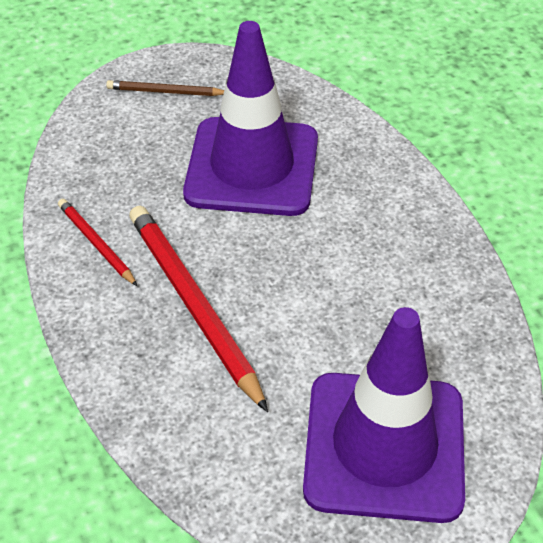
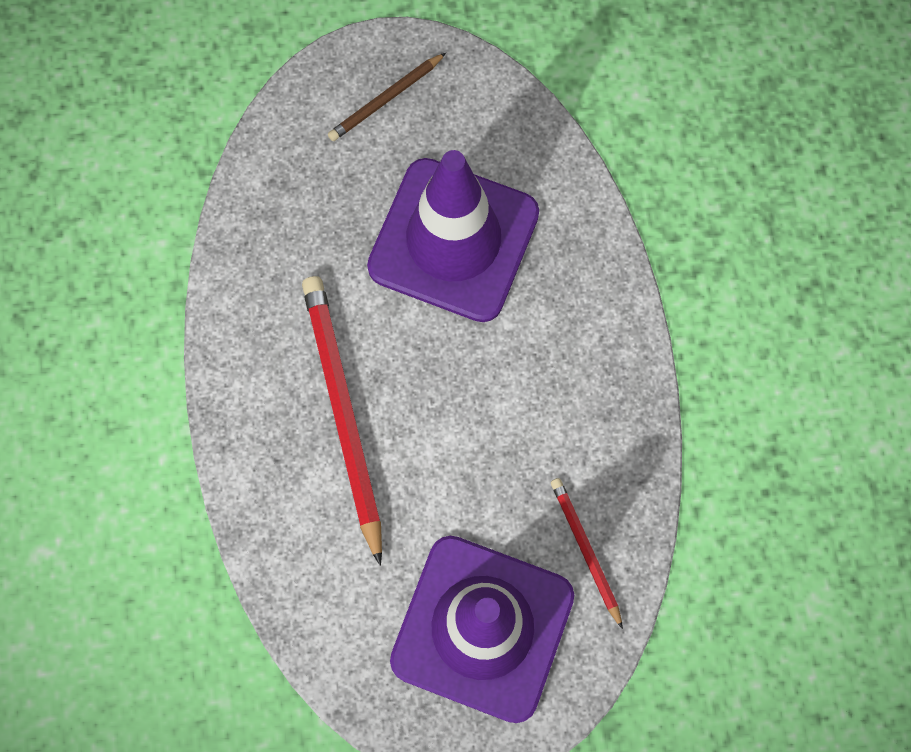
camera: 15 degrees right, 25 degrees up
(96, 244) = (262, 307): red pencil -> red pencil (586, 550)
(165, 92) = (386, 99): brown pencil -> brown pencil turned 60 degrees counterclockwise

